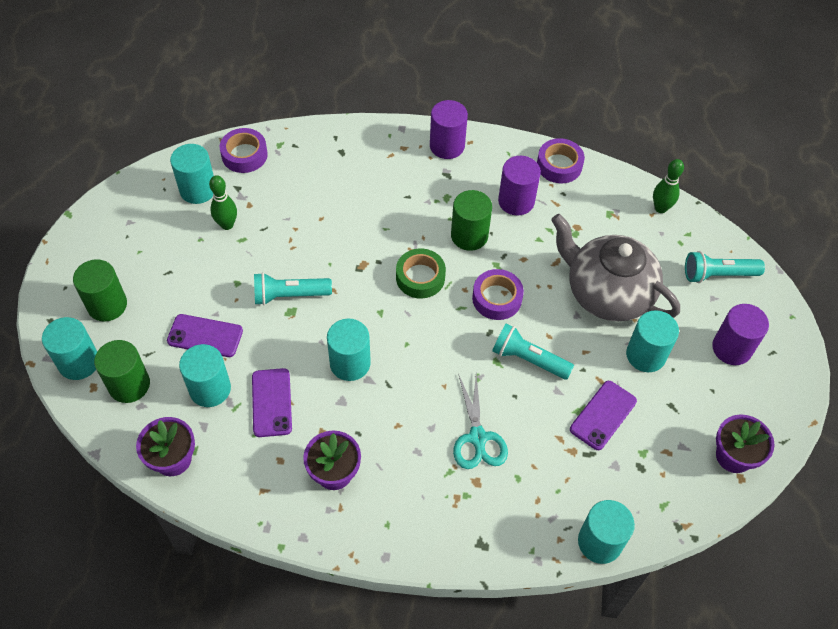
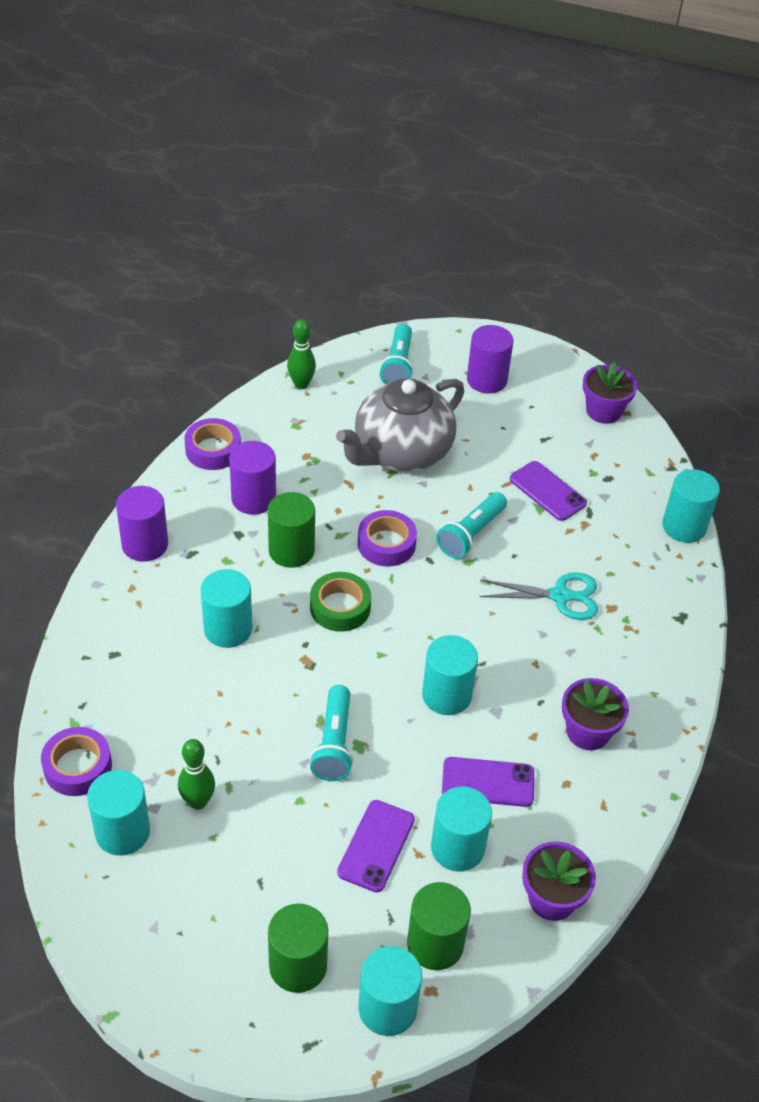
camera: 80 degrees left, 10 degrees down
(646, 355) = (483, 442): turquoise cylinder -> turquoise cylinder (228, 629)

